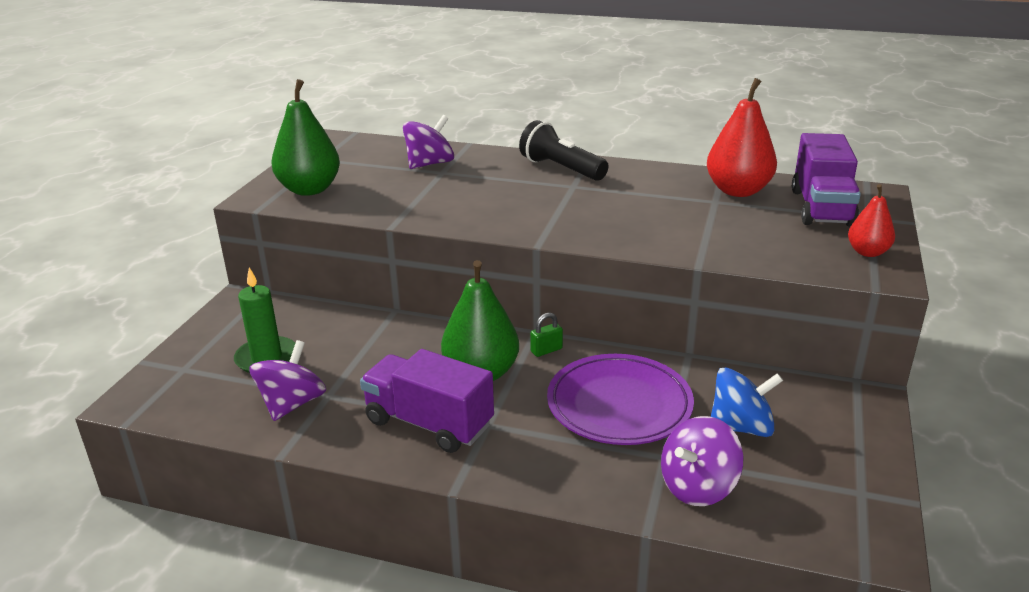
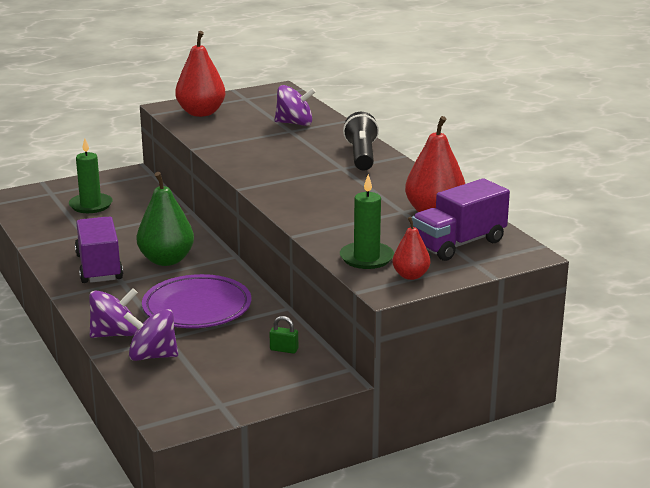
camera: 45 degrees right, 5 degrees down
(292, 404) = (63, 230): purple spinning top -> purple spinning top (115, 334)
(309, 189) = (201, 113): green pear -> red pear
(546, 350) = (220, 267): green padlock -> green padlock (284, 349)
(741, 427) = (232, 349): blue spinning top -> none
(801, 255) = (366, 258): none -> green candle

